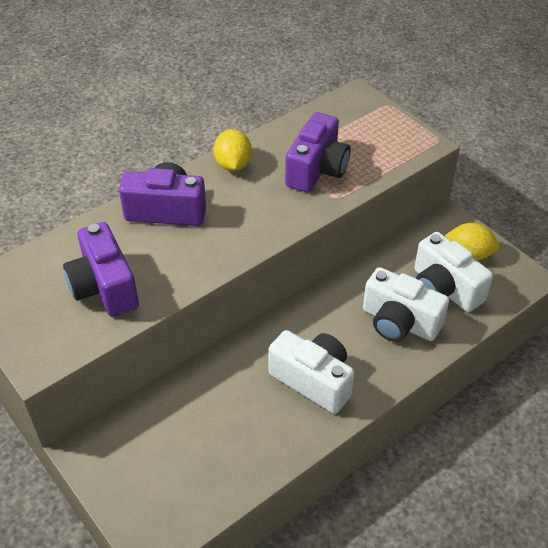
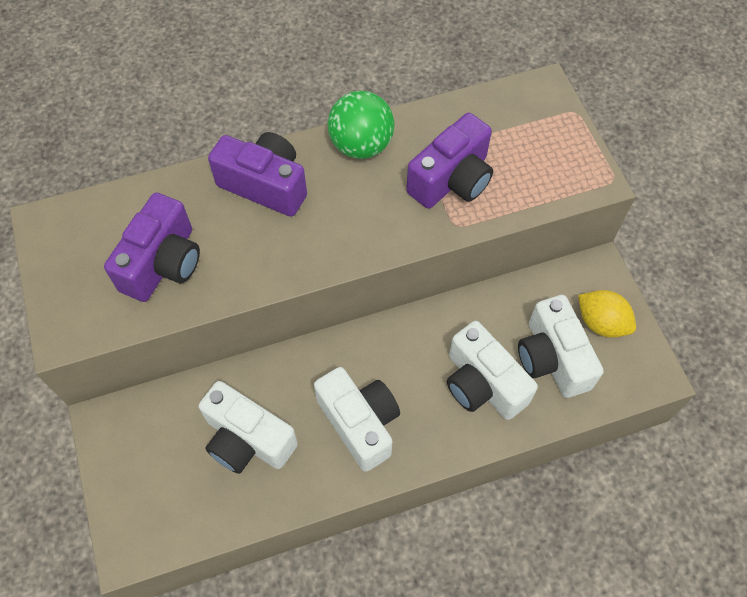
camera: 20 degrees right, 15 degrees up
(104, 287) = (163, 263): purple camera -> purple camera turned 150 degrees counterclockwise
(222, 422) = (247, 439): none -> white camera
(233, 165) = (361, 145): yellow lemon -> green ball

